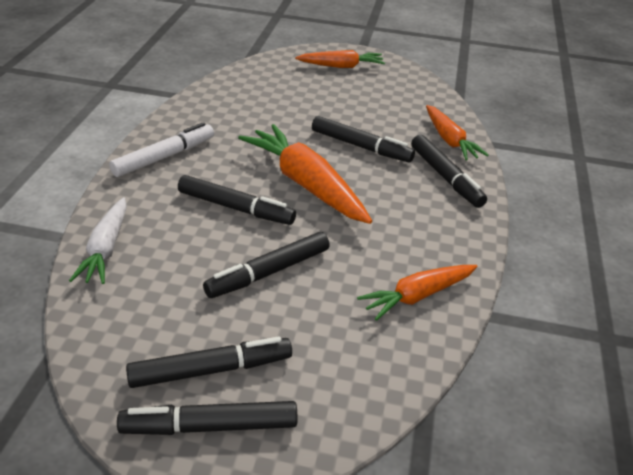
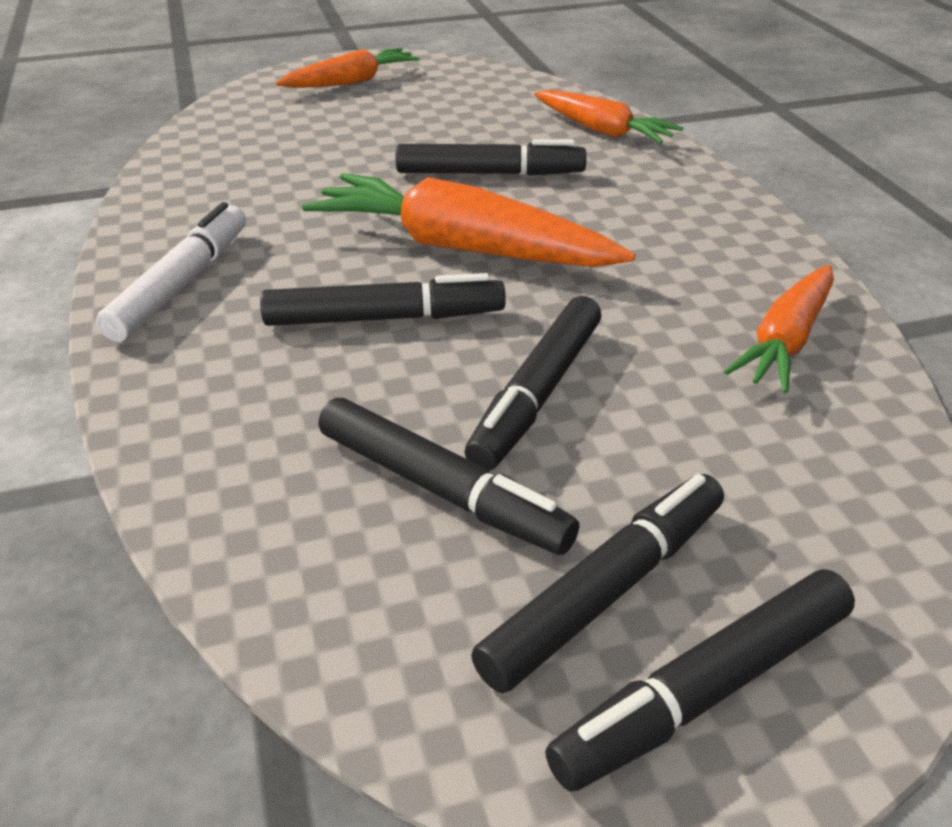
camera: 25 degrees left, 0 degrees up
(106, 249) = (210, 468): white carrot -> none
(445, 177) = (648, 176): black marker -> black marker (441, 489)

